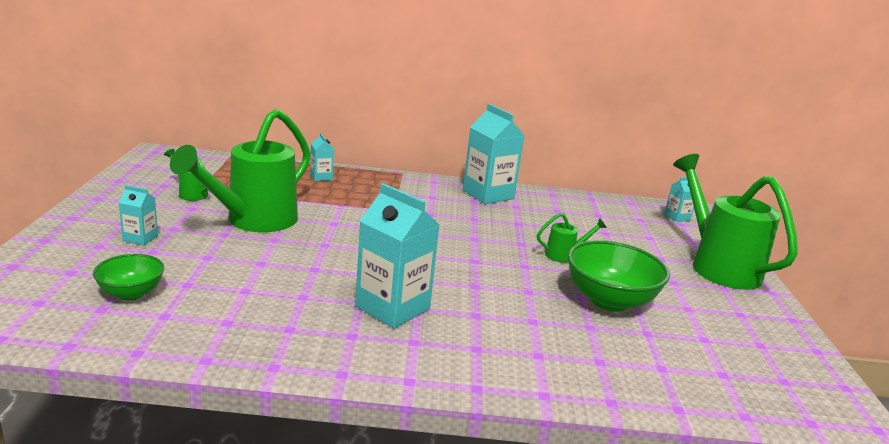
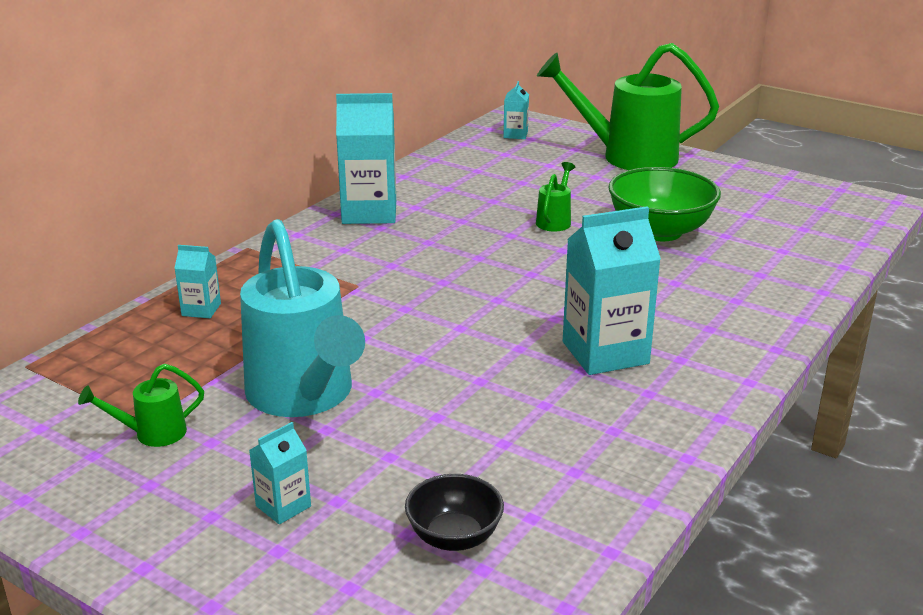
camera: 55 degrees left, 5 degrees up
(131, 293) = (454, 537): green bowl -> black bowl
(254, 221) = (304, 396): green watering can -> turquoise watering can

